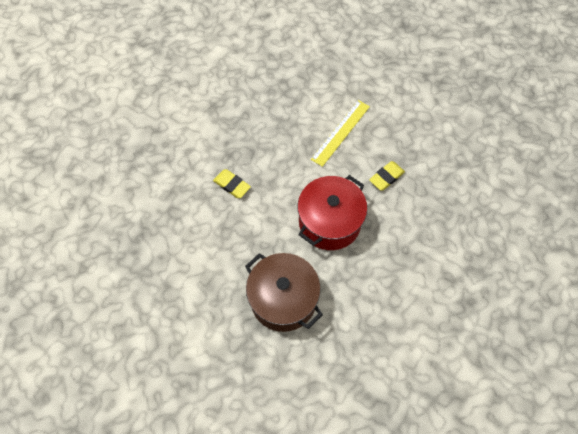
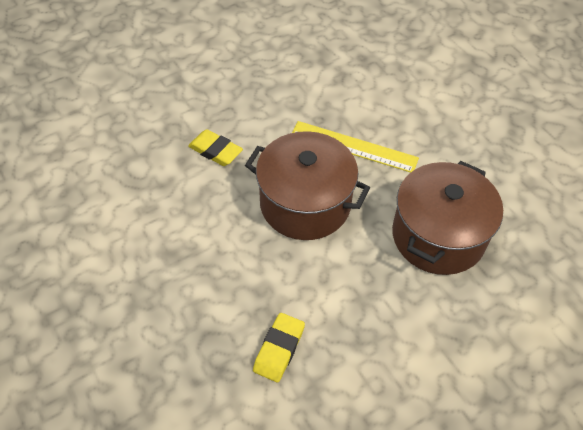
camera: 105 degrees left, 10 degrees down
(329, 222) = (305, 204): red pot -> brown pot
(341, 132) = (147, 215): yellow ruler -> yellow ruler (354, 146)

